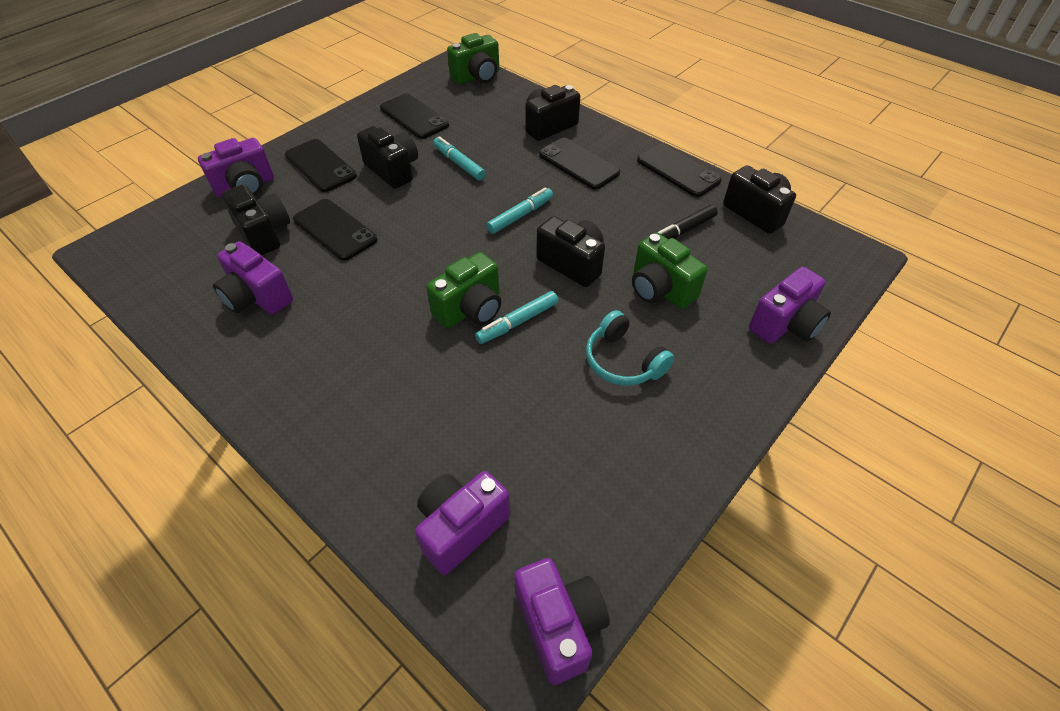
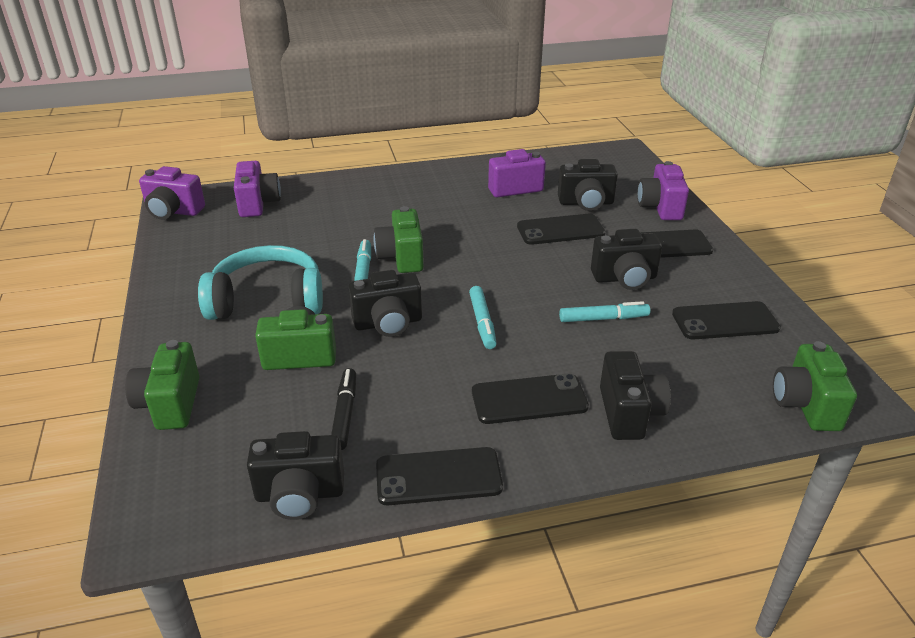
camera: 125 degrees right, 15 degrees down
(623, 361) = (267, 300): turquoise headphones -> turquoise headphones, size x1.63
(785, 324) = (170, 404): purple camera -> green camera

